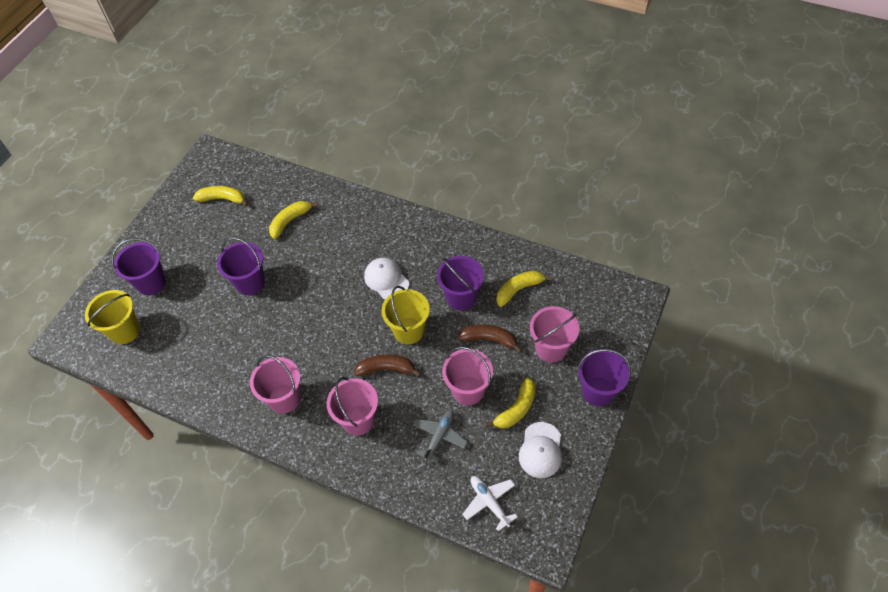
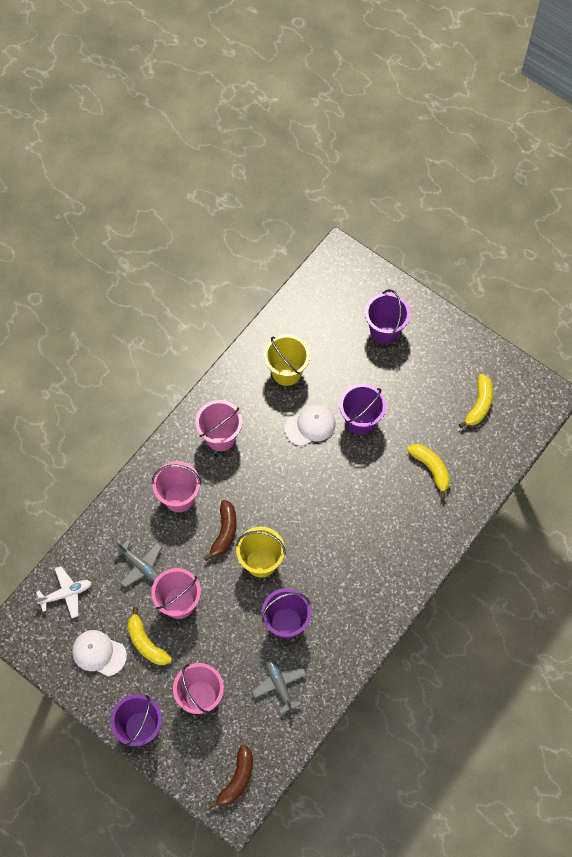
camera: 100 degrees right, 10 degrees up
(125, 331) = (334, 306): yellow bucket -> yellow bucket (286, 372)
(386, 280) = (328, 553): white cap -> white cap (310, 426)
(489, 339) = (228, 638): brown banana -> brown banana (237, 779)
(519, 289) = (279, 685): yellow banana -> grey plane

